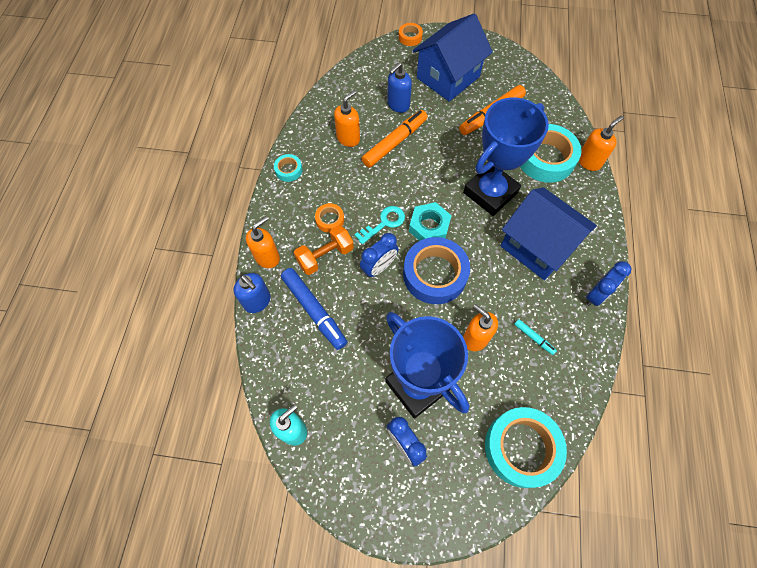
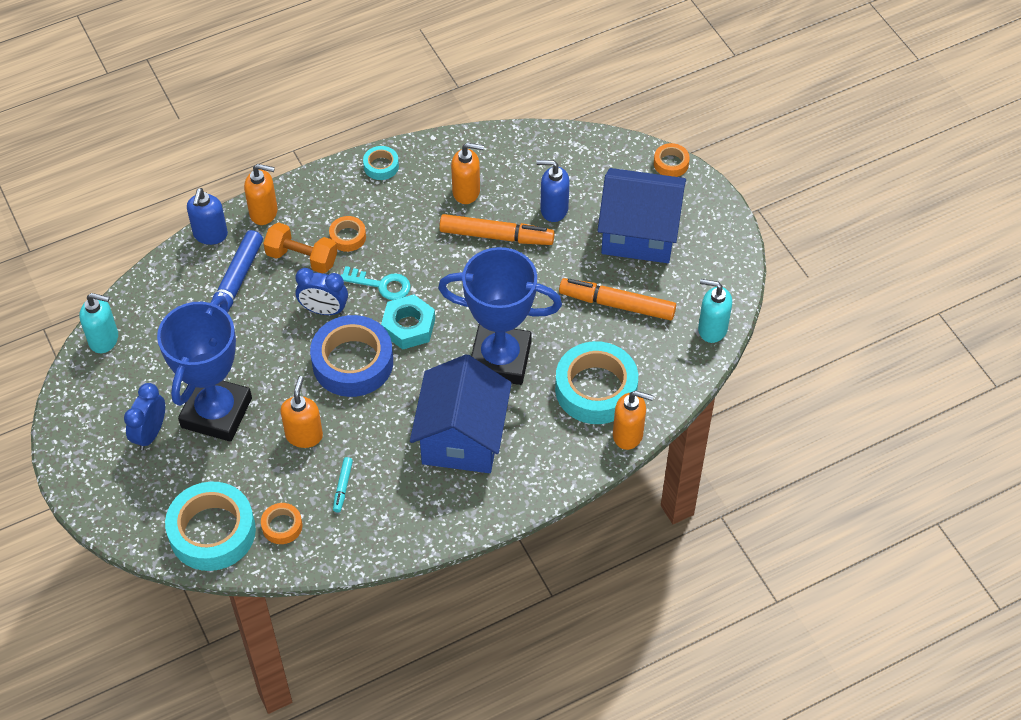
camera: 55 degrees right, 10 degrees down
(539, 84) = (712, 329): none -> turquoise soap dispenser
(544, 396) = (282, 526): none -> orange tape
(596, 295) = (440, 521): blue clock -> none

